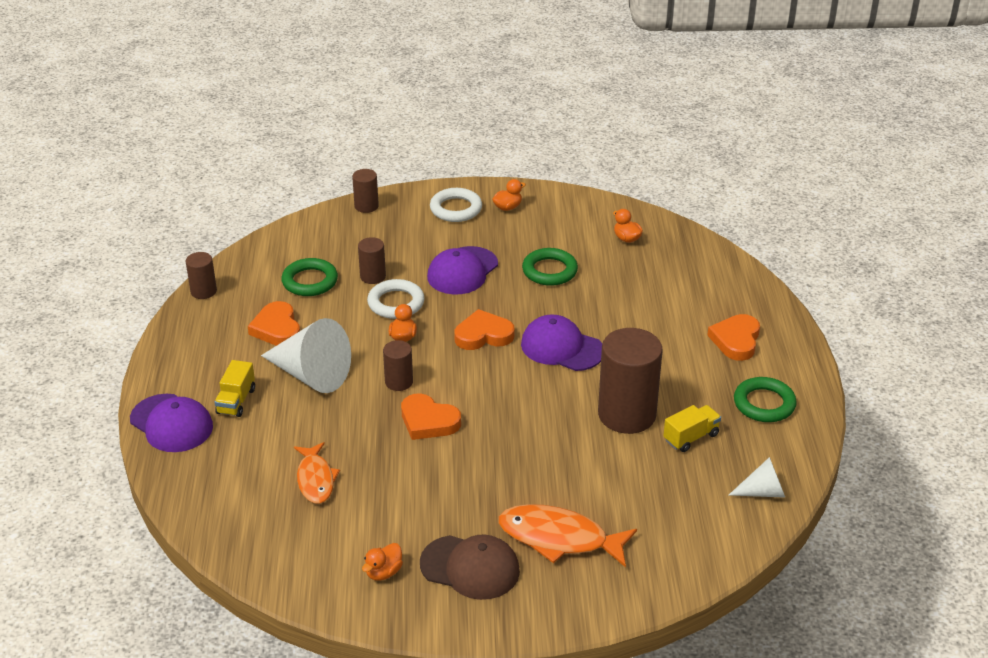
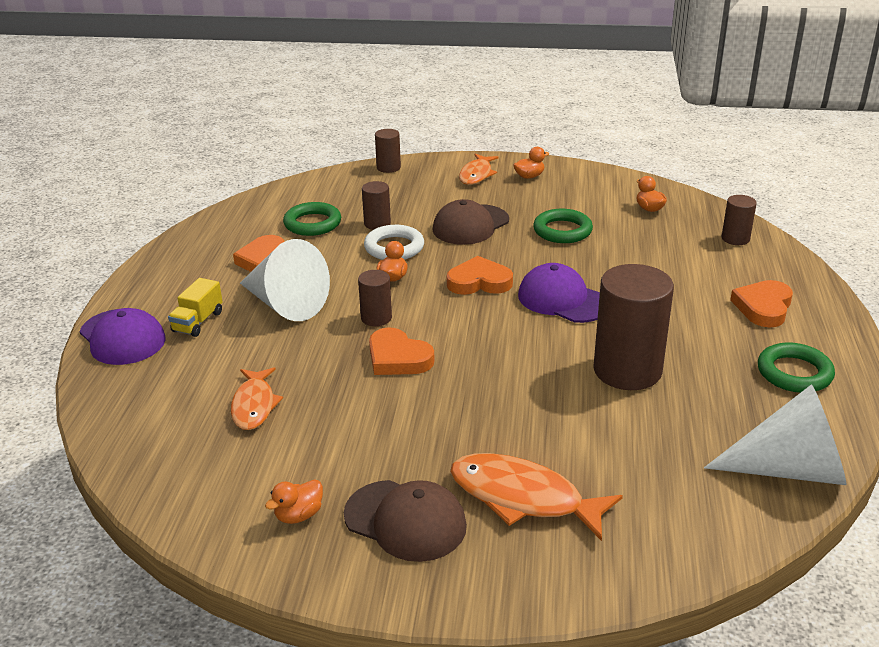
camera: 10 degrees right, 5 degrees down
(203, 291) = (205, 225): brown cylinder -> brown cylinder (735, 239)
(456, 209) = (476, 175): white ring -> orange fish
(462, 271) = (470, 225): purple cap -> brown cap
(691, 437) = (702, 400): yellow truck -> none
(763, 492) = (789, 469): white cone -> white cone, size x1.89

